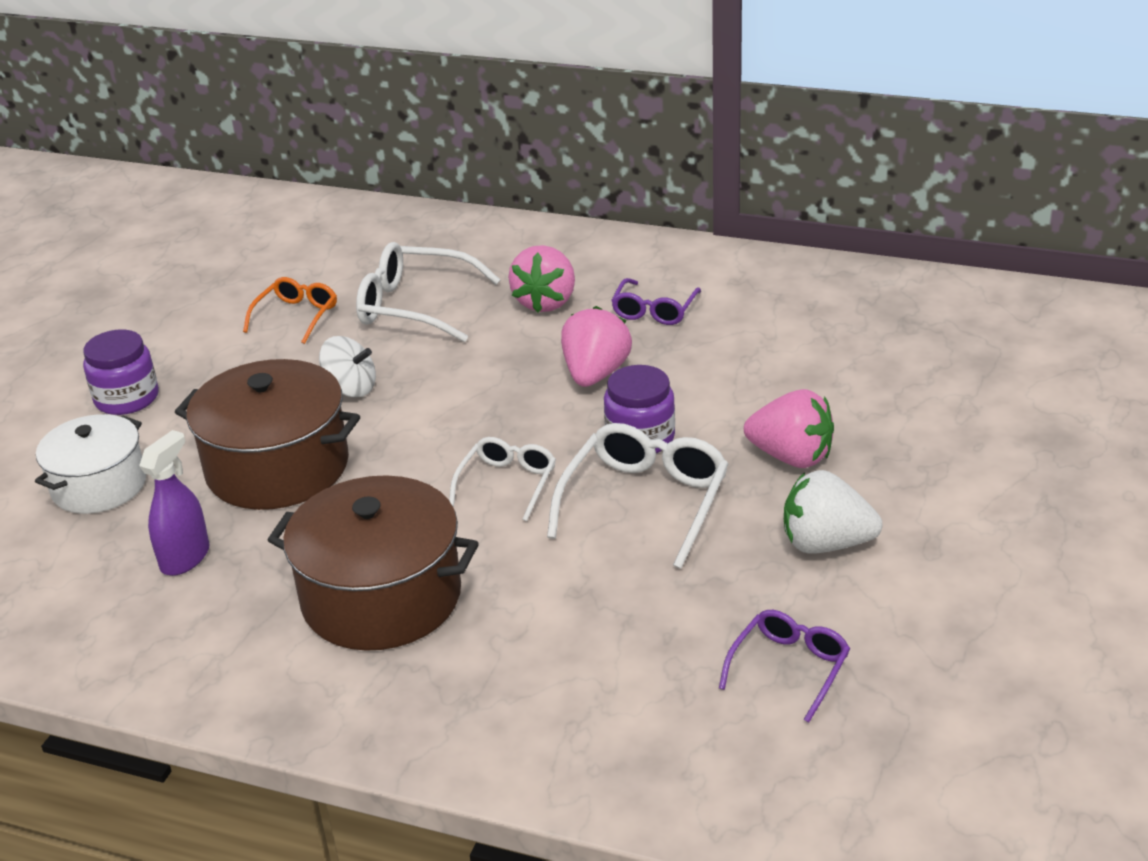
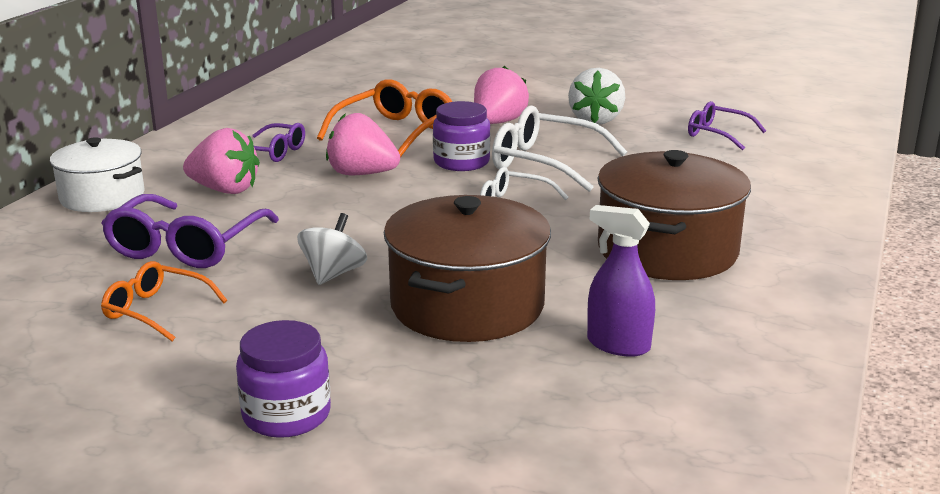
camera: 90 degrees left, 10 degrees down
(99, 485) = (480, 414): white pot -> white pot (102, 197)
(416, 306) = (187, 246): white glasses -> purple glasses
(734, 382) = (395, 133): none -> orange glasses

